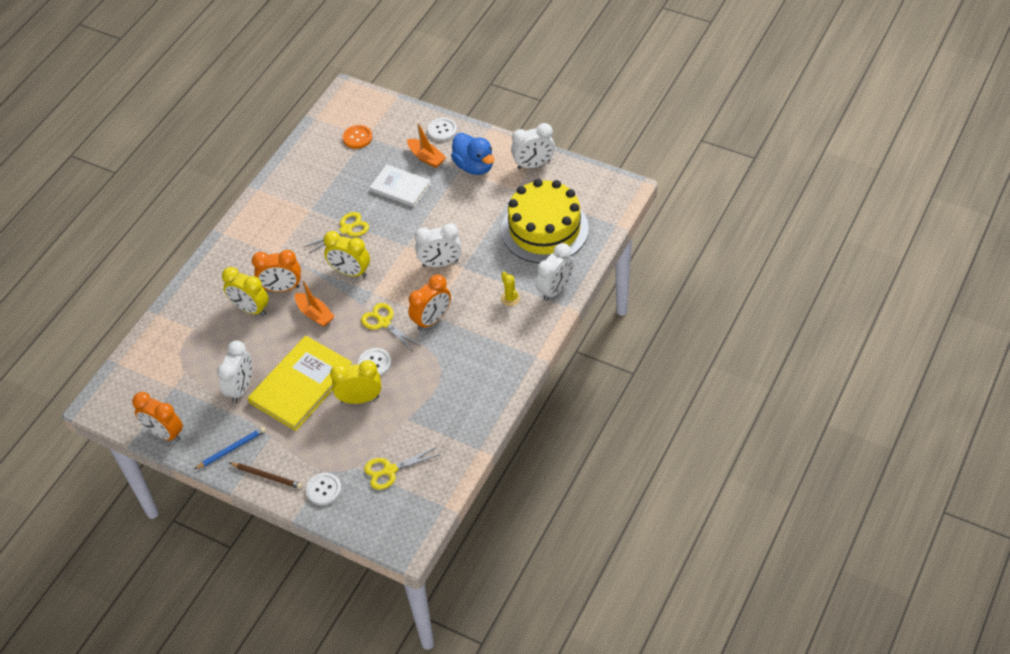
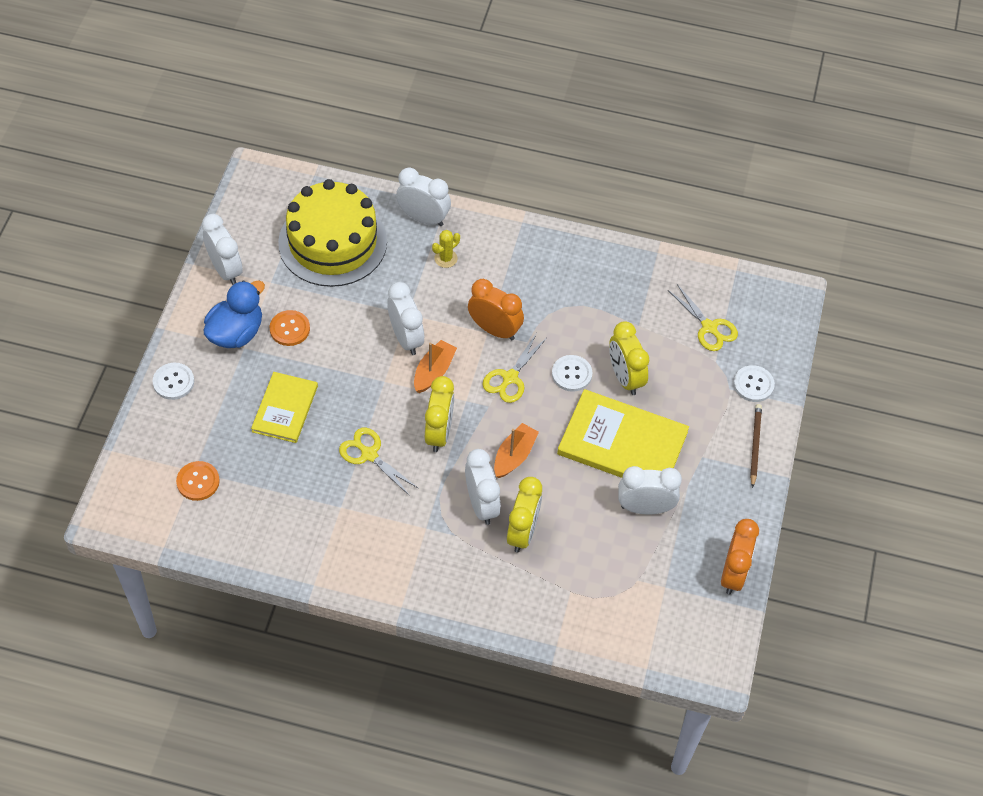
camera: 110 degrees left, 5 degrees up
(232, 449) = (731, 492): blue pencil -> none
(282, 288) = (481, 505): orange clock -> white clock
(400, 187) = (285, 409): white book -> yellow book
(426, 157) = (227, 390): orange boat -> orange boat (434, 371)
(469, 196) = (289, 329): none -> orange button

